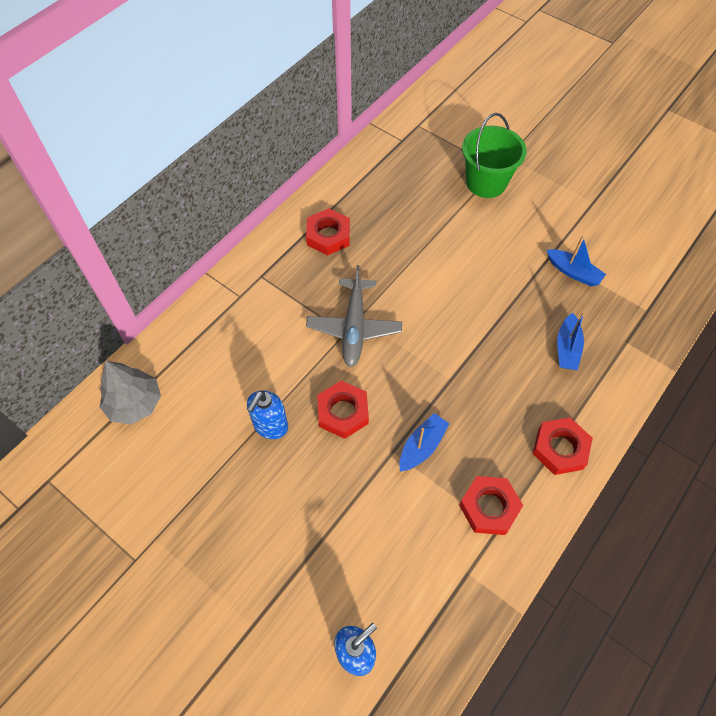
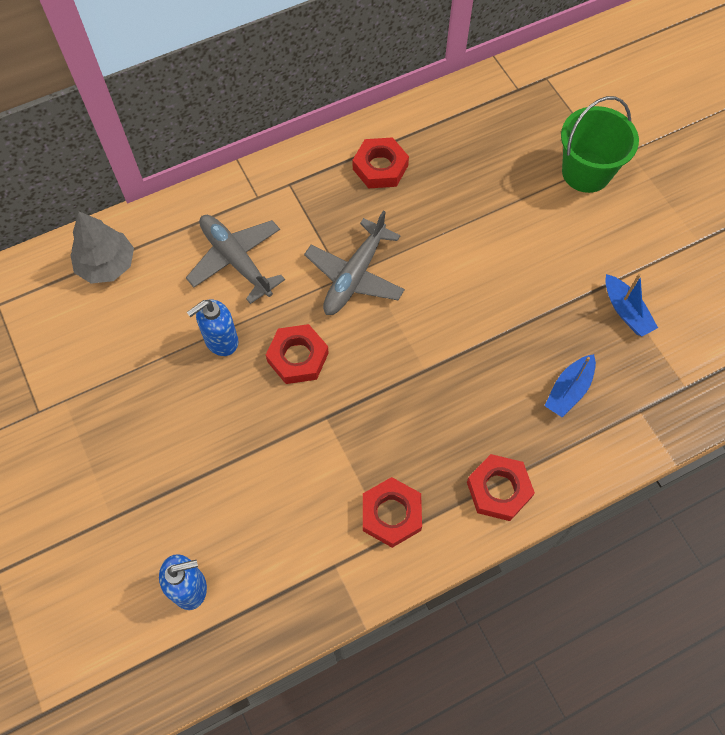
camera: 25 degrees right, 5 degrees up
(248, 354) = (236, 260): none -> grey plane
(422, 446) = (357, 425): blue boat -> none

